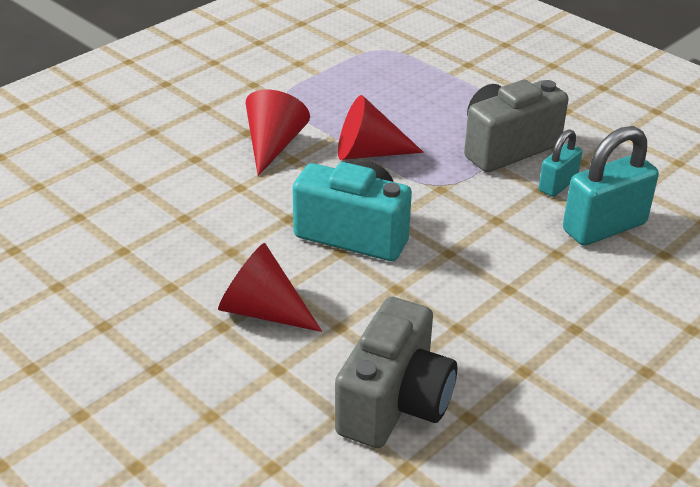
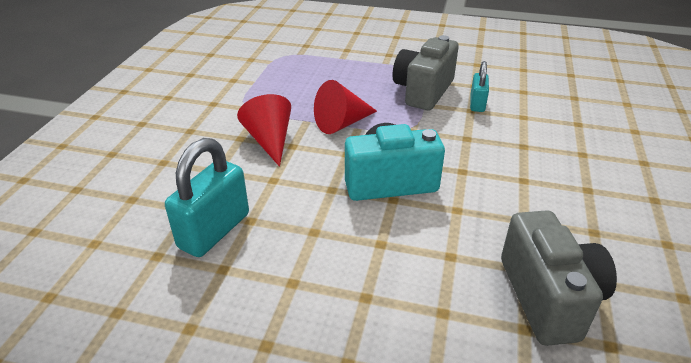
camera: 30 degrees left, 0 degrees up
(262, 311) = (384, 269): red cone -> none
(604, 227) = (530, 120): turquoise padlock -> turquoise padlock (214, 230)

